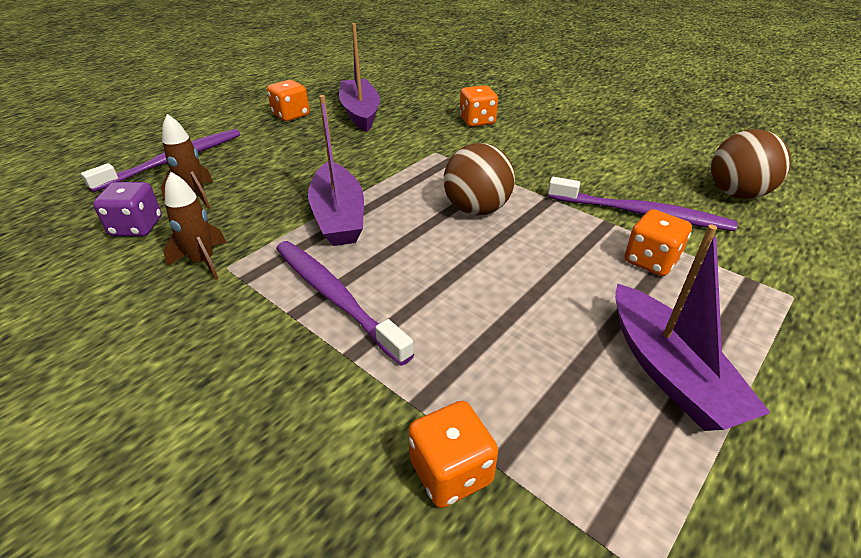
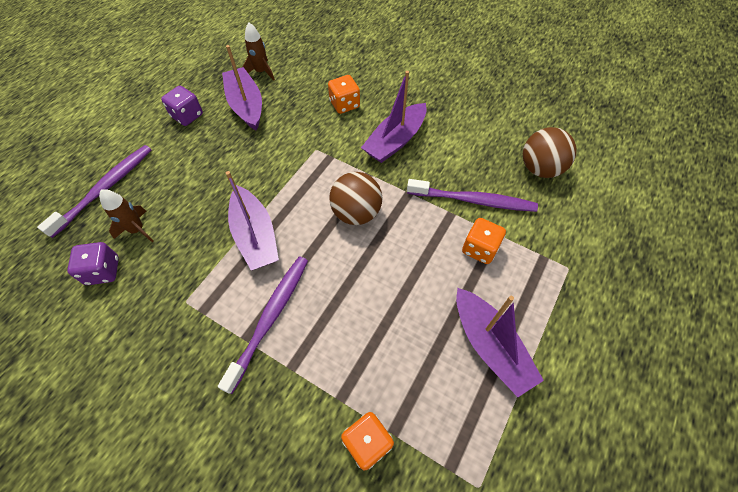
camera: 10 degrees left, 20 degrees up
(203, 261) = (166, 299): brown rocket -> brown rocket (261, 72)
(291, 115) = (187, 116): orange dice -> purple dice
(335, 297) = (270, 318): purple toothbrush -> purple toothbrush turned 75 degrees clockwise
(537, 153) = (395, 141): none -> purple boat

